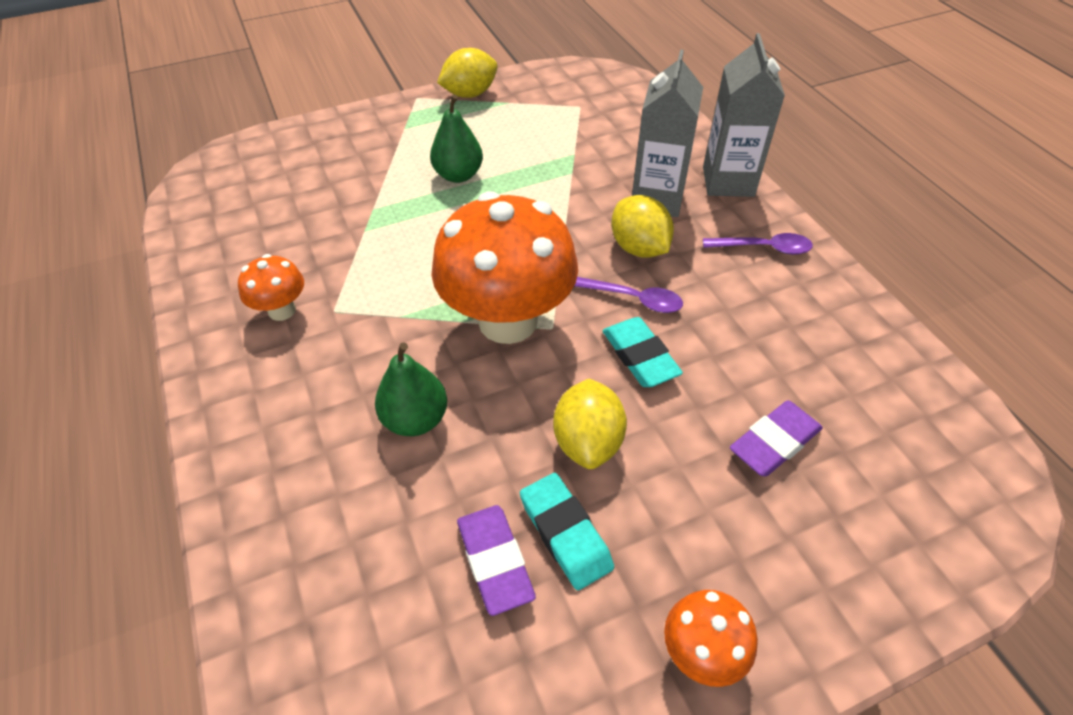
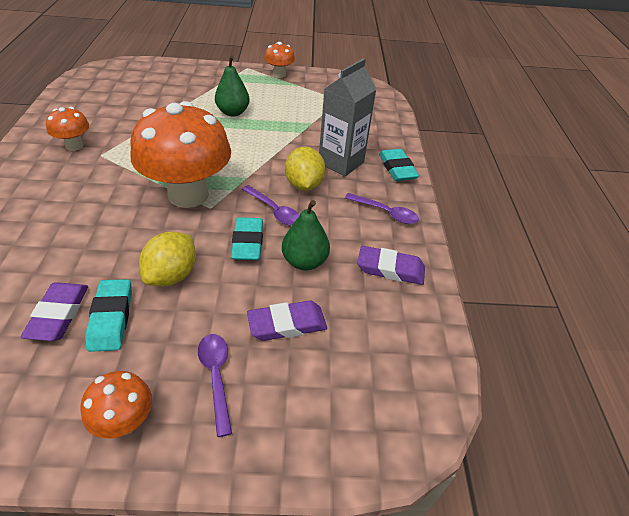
camera: 20 degrees right, 5 degrees down
(415, 419) = (89, 224): green pear -> green pear (304, 261)
(470, 94) = (279, 74): yellow lemon -> orange mushroom
(728, 182) = (397, 168): grey carton -> turquoise eraser
(753, 546) = (216, 377): none -> purple spoon
(826, 320) = (390, 269): none -> purple eraser

